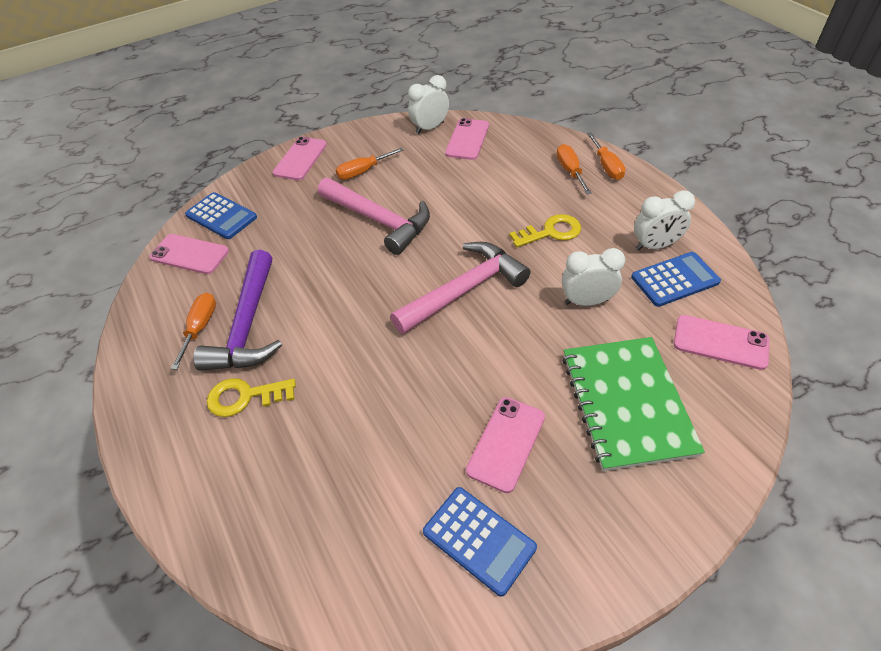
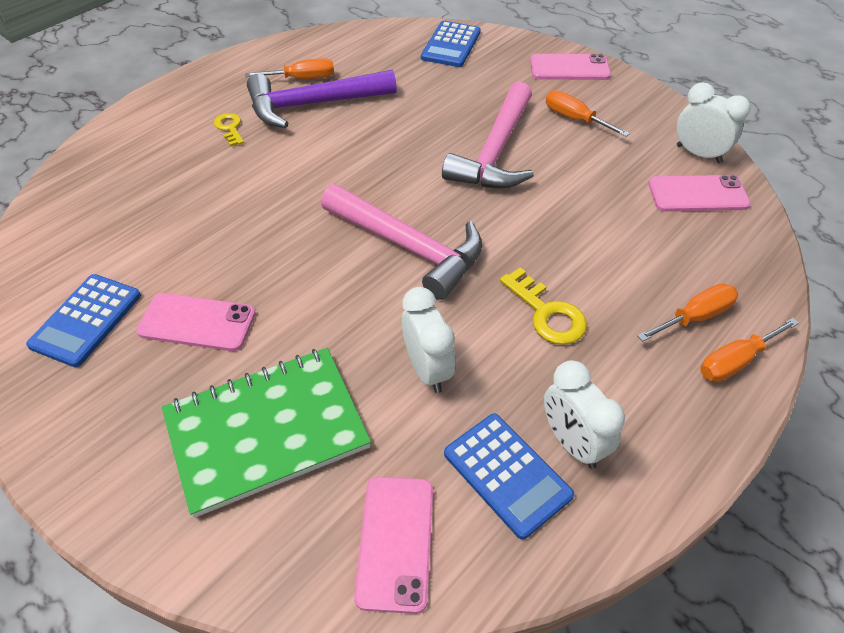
camera: 70 degrees right, 0 degrees up
(190, 254) = (391, 44): pink phone -> none
(245, 397) = (229, 128): yellow key -> yellow key, size x0.63

